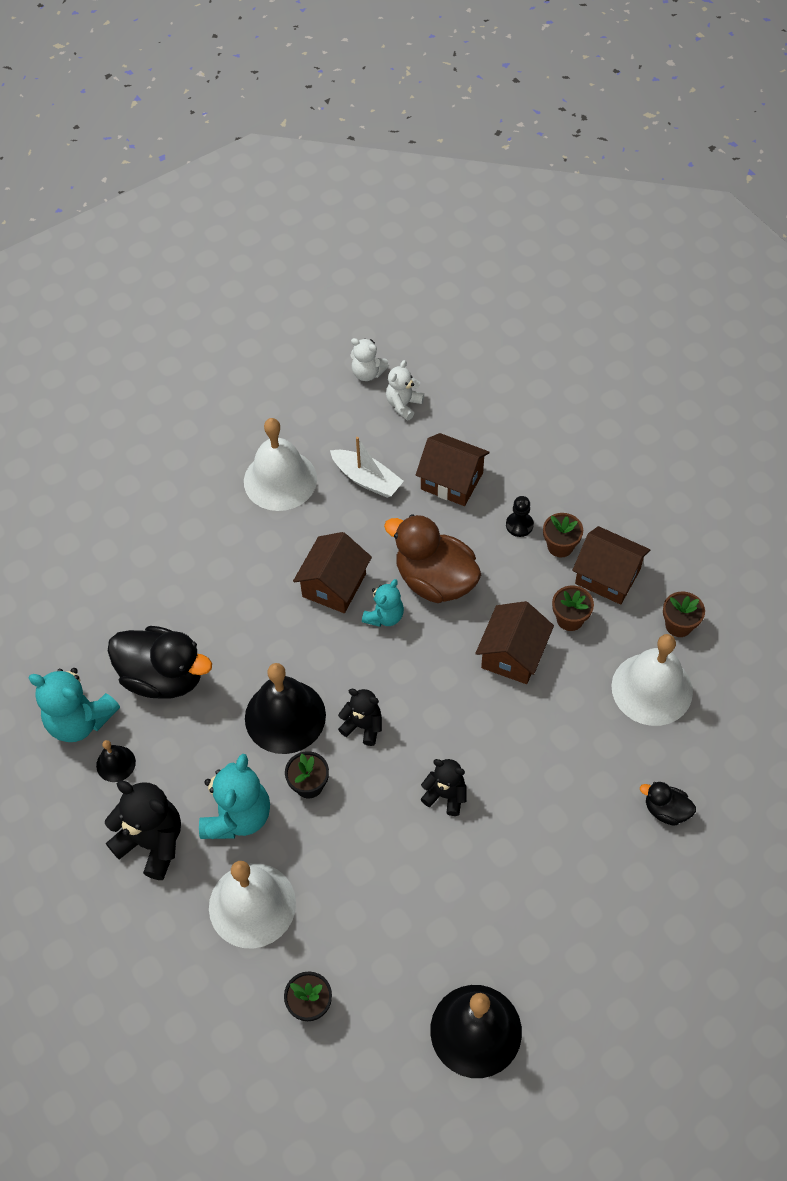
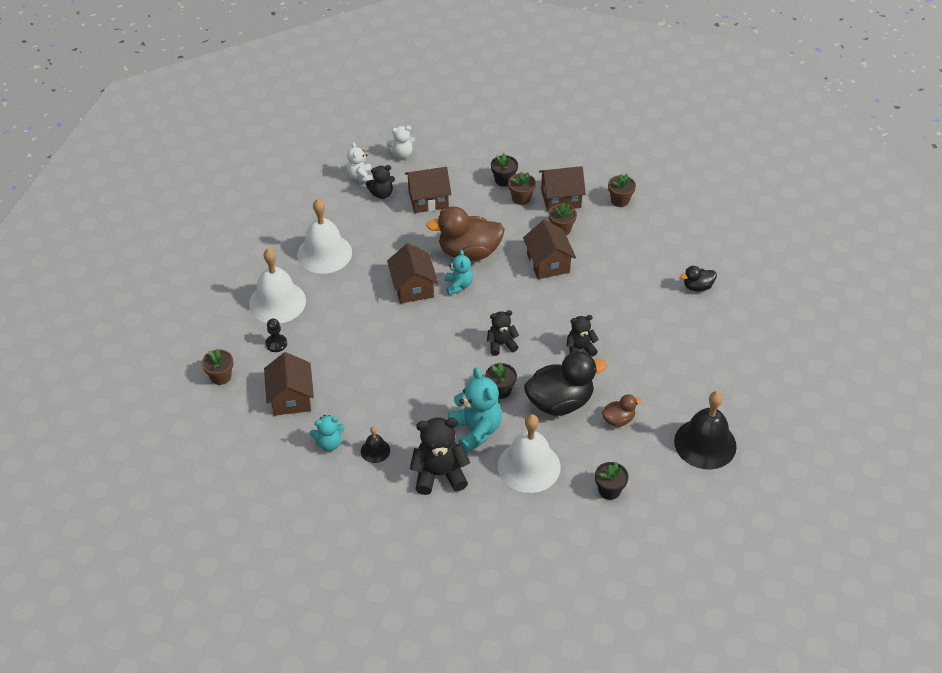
camera: 40 degrees left, 10 degrees down
(50, 564) = (221, 376): none -> brown flower pot
(80, 720) = (329, 443): turquoise teddy bear -> turquoise teddy bear, size x0.60
(92, 637) = (291, 398): none -> brown house
(163, 677) = (358, 391): black duck -> black duck (560, 402)
(285, 716) = (452, 366): black bell -> none
(367, 373) = (321, 172): white teddy bear -> white teddy bear (402, 154)
(367, 479) = (377, 225): white boat -> none
(404, 921) = (618, 419): none -> brown duck
(407, 441) = (382, 194): none -> black teddy bear
(519, 525) = (488, 200): black pawn -> black pawn (276, 344)
(562, 509) = (504, 180): none -> black flower pot
(652, 689) = (635, 237): white bell -> white bell (277, 302)

